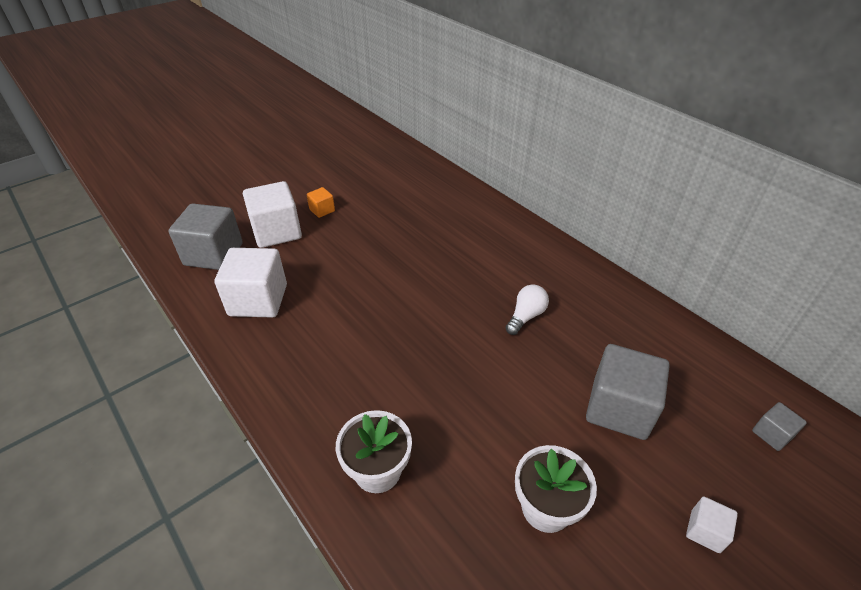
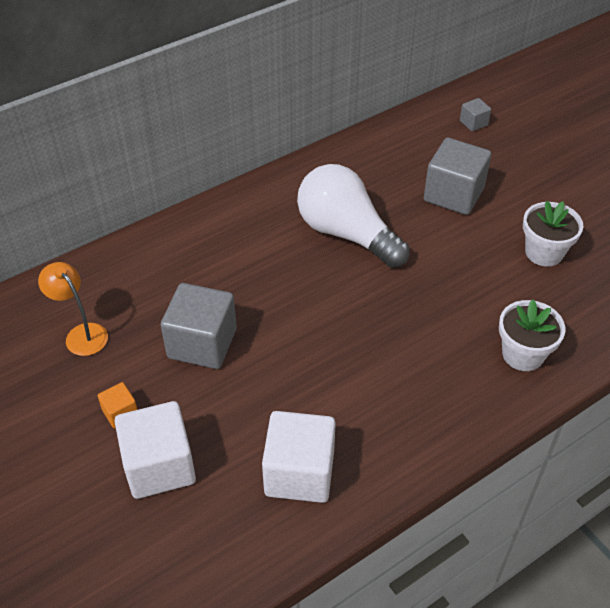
camera: 85 degrees left, 5 degrees up
(213, 254) = (196, 543): grey cube -> grey cube (202, 343)
(389, 185) = (81, 334): none -> orange lamp
(526, 316) = (346, 233): white light bulb -> white light bulb, size x2.19
(705, 531) = (551, 177): white cube -> none

